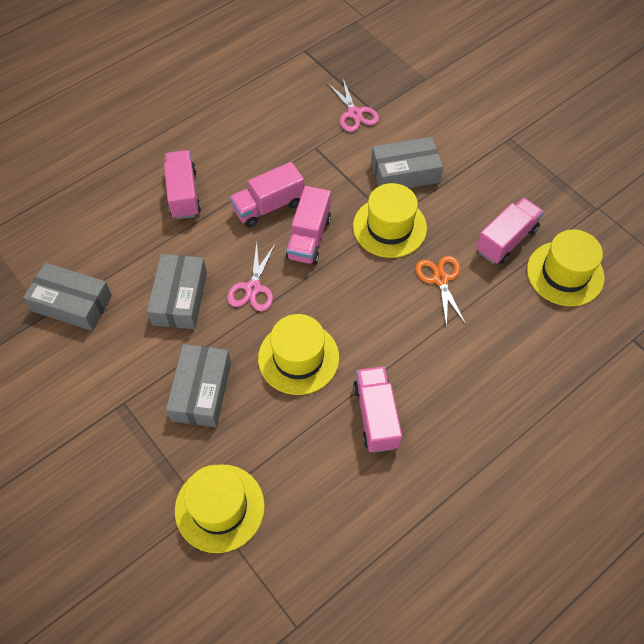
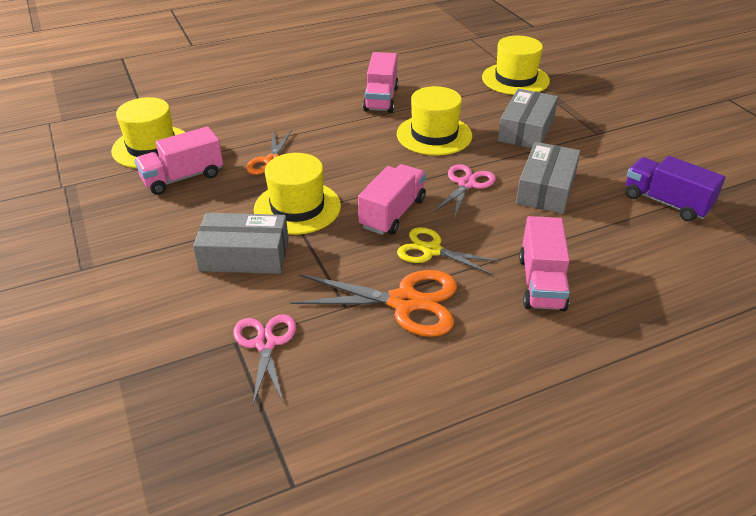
camera: 165 degrees left, 20 degrees down
(72, 303) = (666, 202): grey box -> purple truck
(268, 206) = (431, 250): pink truck -> yellow scissors
(277, 159) = (404, 302): none -> orange scissors

